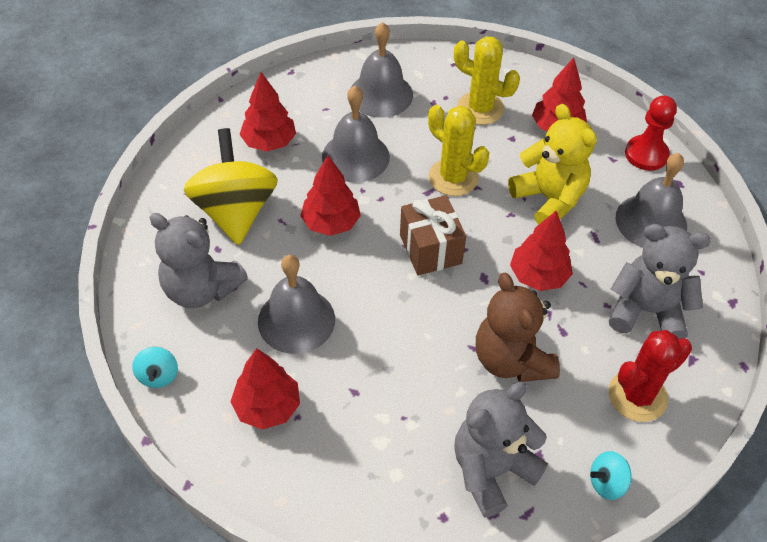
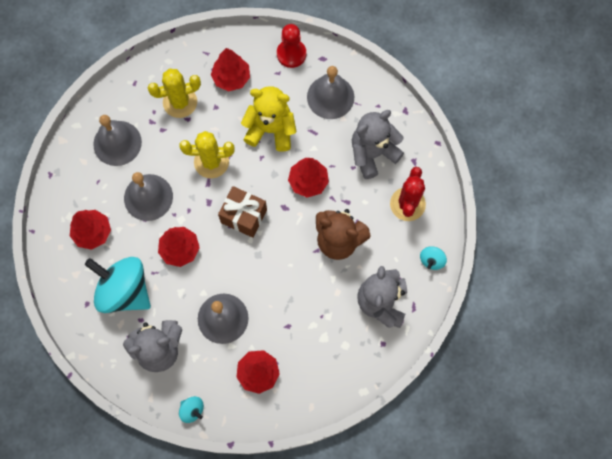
camera: 45 degrees left, 20 degrees up
(235, 211) = (124, 290): yellow spinning top -> turquoise spinning top

